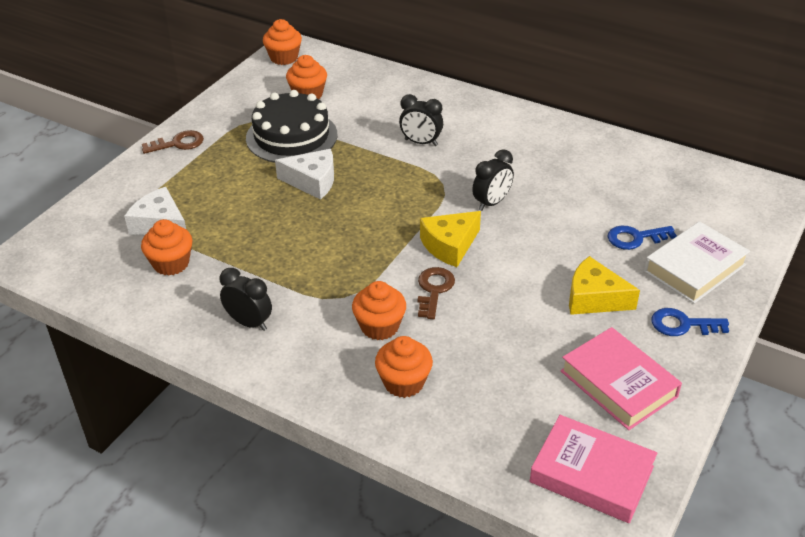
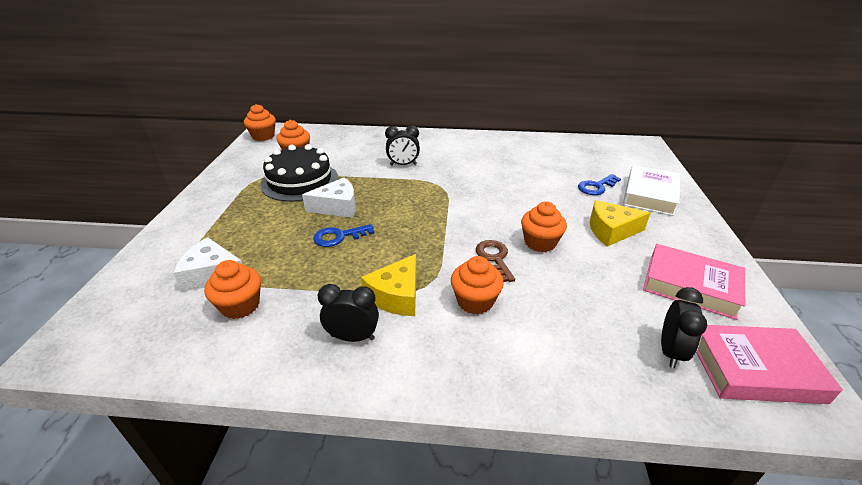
camera: 25 degrees left, 5 degrees down
(178, 143) = (200, 207): brown key -> none
(404, 382) = (535, 344): orange cupcake -> orange cupcake (540, 243)
(450, 245) = (479, 223): yellow cheese -> yellow cheese (396, 295)
(491, 203) = (484, 189): black clock -> black clock (670, 351)
(682, 324) = (683, 231): blue key -> blue key (339, 237)

